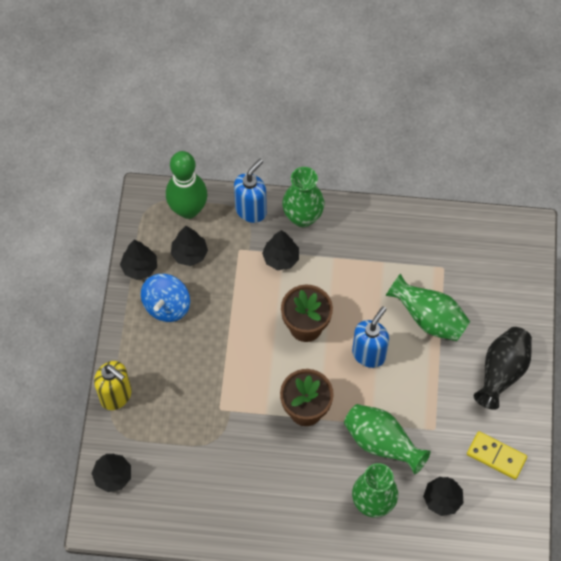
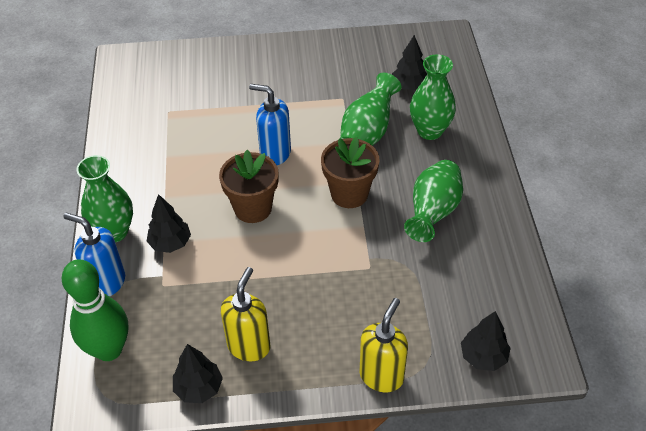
camera: 100 degrees left, 15 degrees down
(167, 306) = (249, 346): blue spinning top -> yellow soap dispenser
(189, 254) = (173, 336): black tree -> none
(428, 318) = (226, 115): green vase -> green vase (433, 213)
(496, 456) = (356, 58): yellow domino -> none
(501, 372) = (274, 62): black vase -> none

